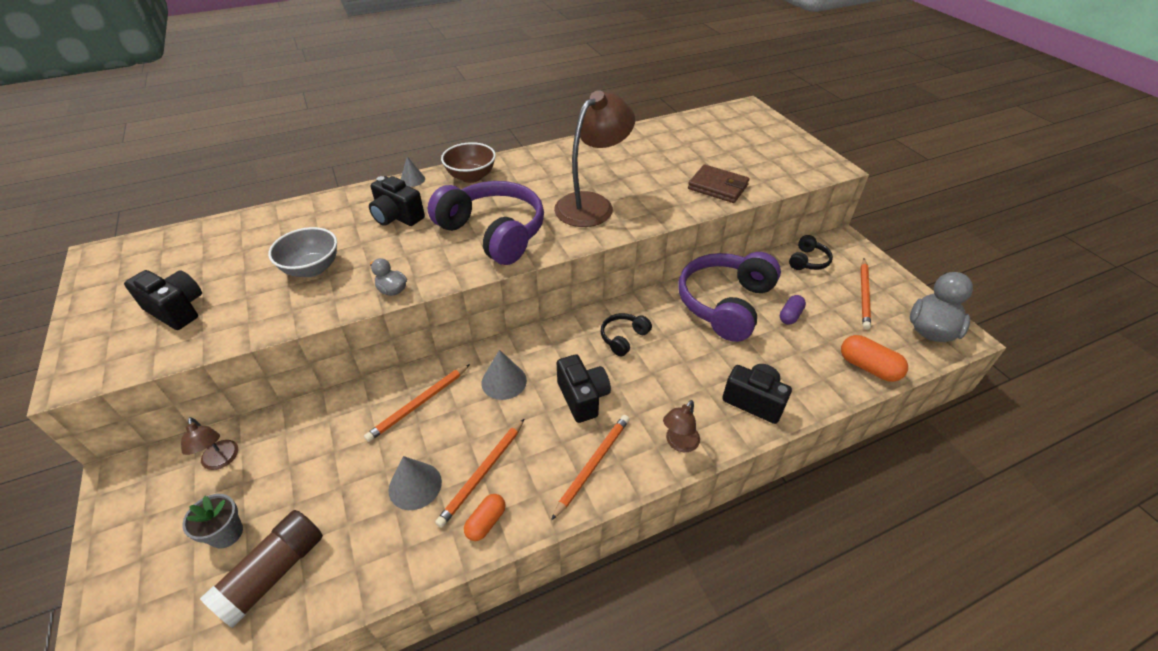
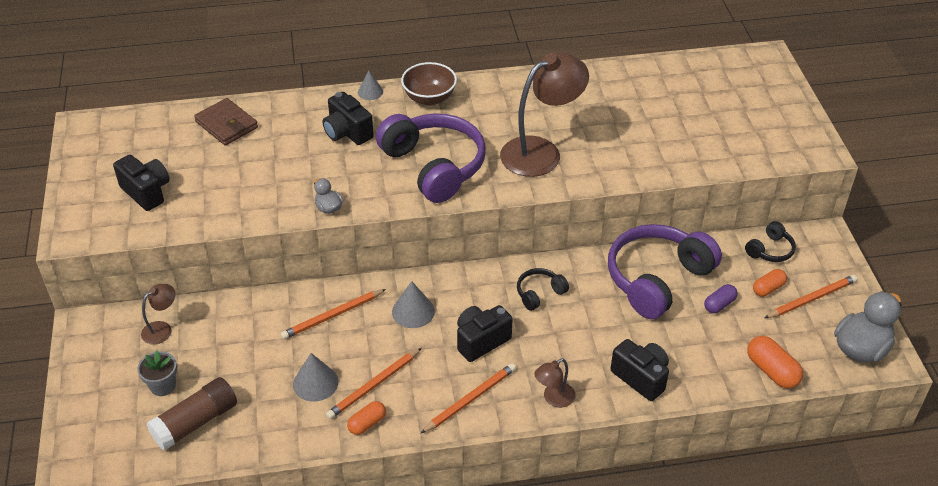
camera: 15 degrees right, 0 degrees up
(221, 461) = (162, 329): brown lamp -> brown lamp turned 120 degrees counterclockwise
(312, 269) = (262, 173): grey bowl -> none
(583, 397) = (481, 341): black camera -> black camera turned 120 degrees counterclockwise
(718, 187) = (680, 154): brown wallet -> brown wallet (226, 125)
(823, 293) = (768, 288): none -> orange capsule
(864, 295) = (811, 299): orange pencil -> orange pencil turned 150 degrees counterclockwise

